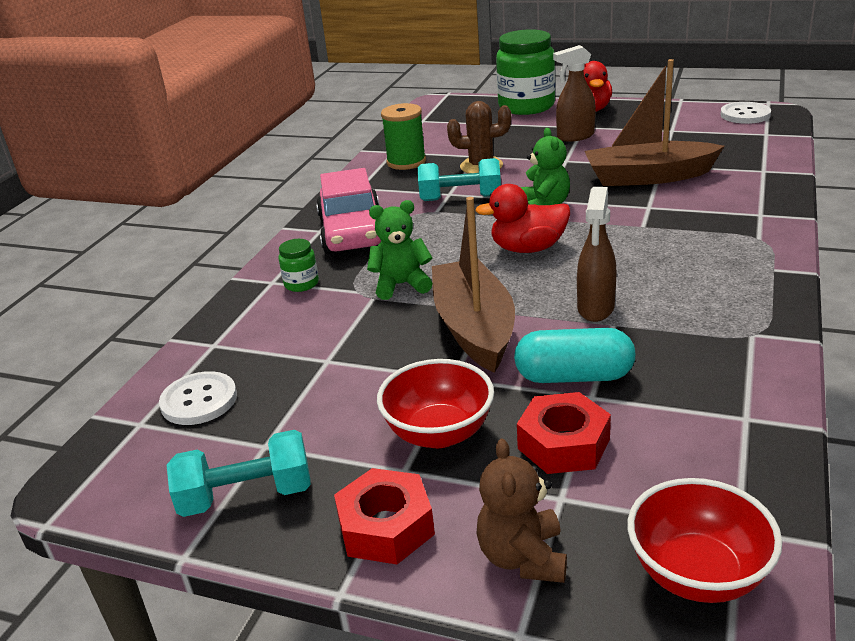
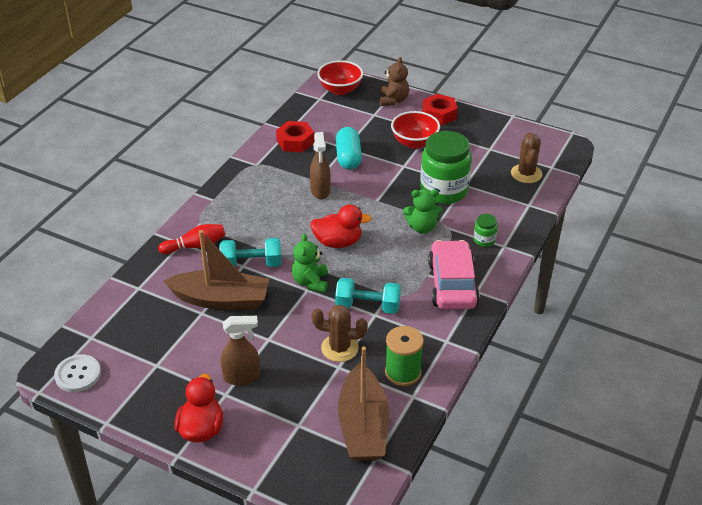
camera: 175 degrees left, 10 degrees up
(199, 400) = (526, 174): white button -> brown cactus
(246, 496) = (493, 131): turquoise dumbbell -> turquoise dumbbell (251, 264)
(474, 328) = (386, 190): brown boat -> brown boat (363, 426)
(526, 106) = (258, 458): green jar -> green jar (444, 191)
(563, 444) = (365, 131): red nut -> red nut (295, 141)
(574, 376) = (348, 157): turquoise capsule -> turquoise capsule turned 75 degrees clockwise
(595, 309) = (320, 191): brown spray bottle -> brown spray bottle turned 150 degrees clockwise
(736, 214) = (195, 246): none -> red bowling pin

